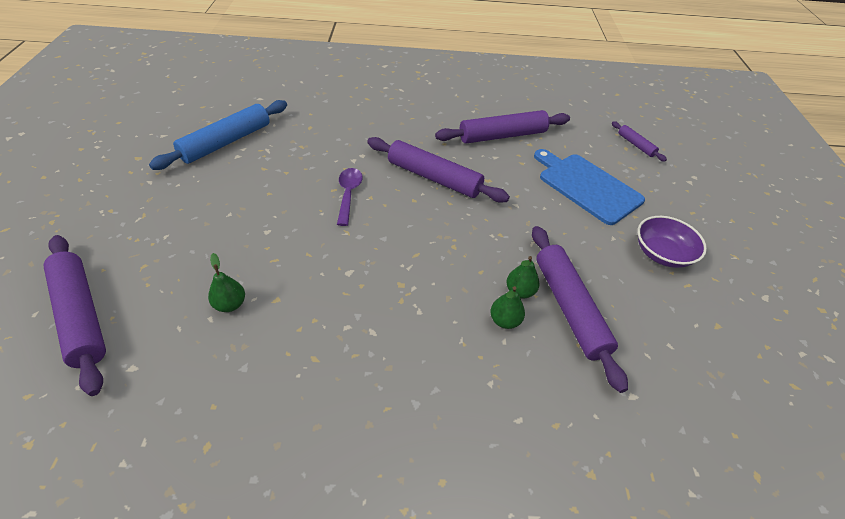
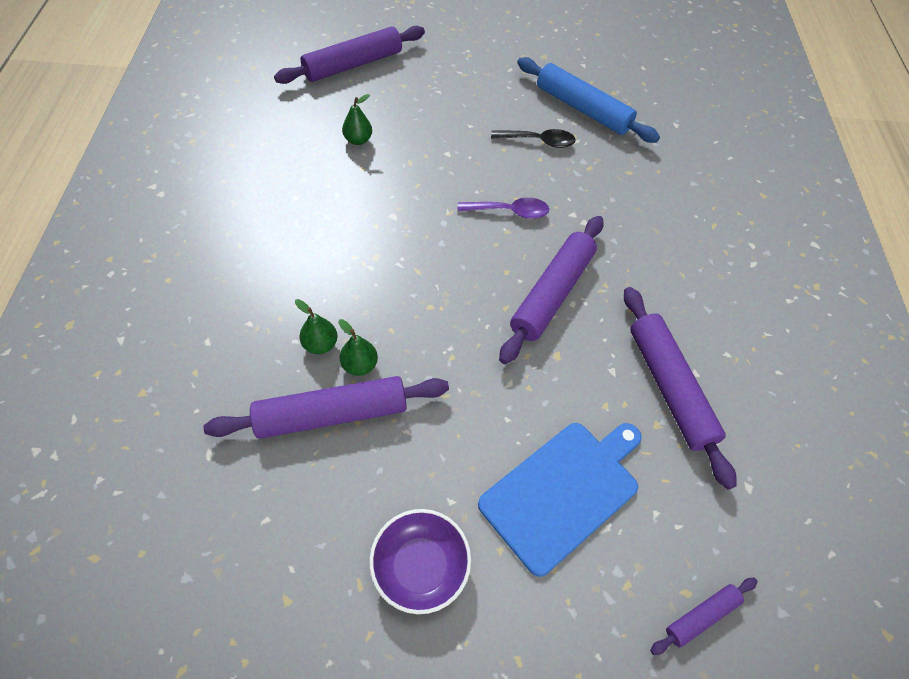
camera: 90 degrees right, 10 degrees up
(263, 171) = (538, 141): none -> black spoon

